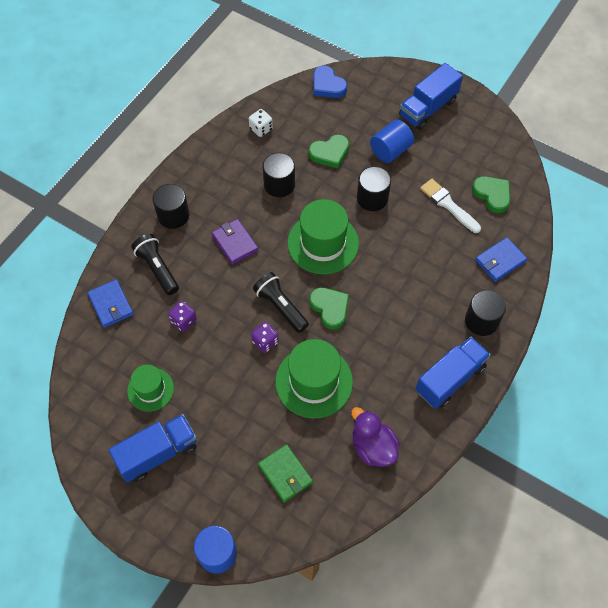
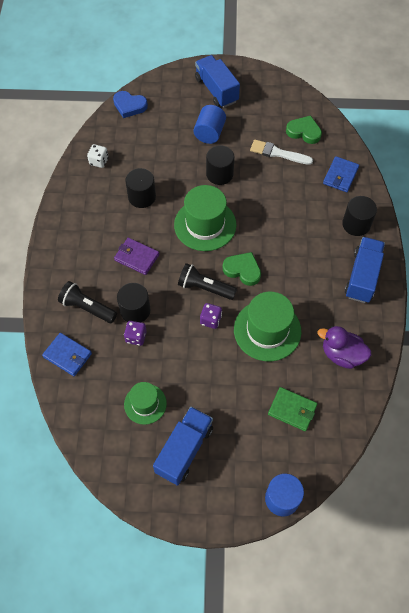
camera: 30 degrees left, 0 degrees up
(173, 215) = (72, 260): black cylinder -> black cylinder (135, 310)
(330, 153) = (165, 155): green heart -> none
(428, 108) = (216, 90): blue truck -> blue truck turned 135 degrees clockwise

